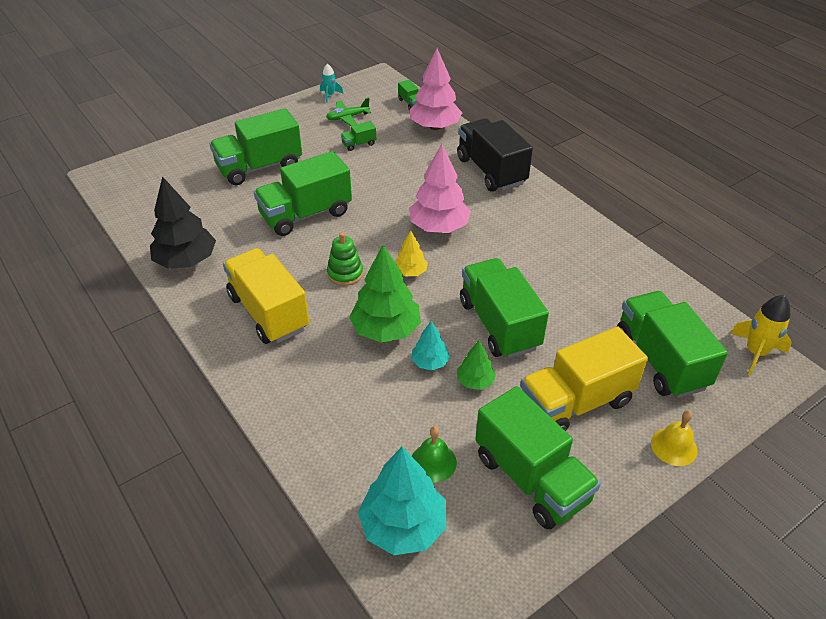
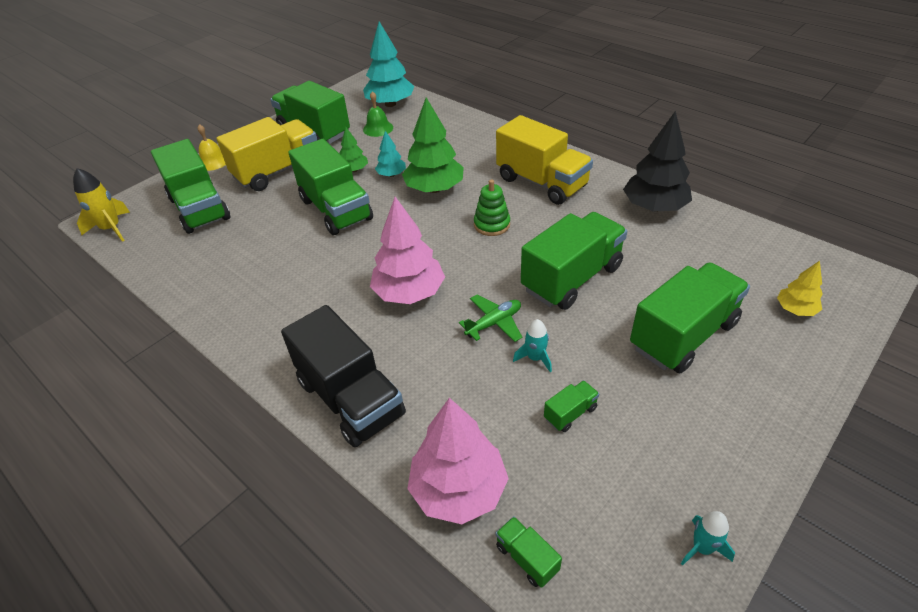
camera: 170 degrees right, 0 degrees up
(347, 117) = (625, 480): green plane -> green plane (494, 323)
(364, 171) = (535, 358): none -> turquoise rocket
(410, 272) = (427, 238): yellow tree -> yellow tree (795, 309)

